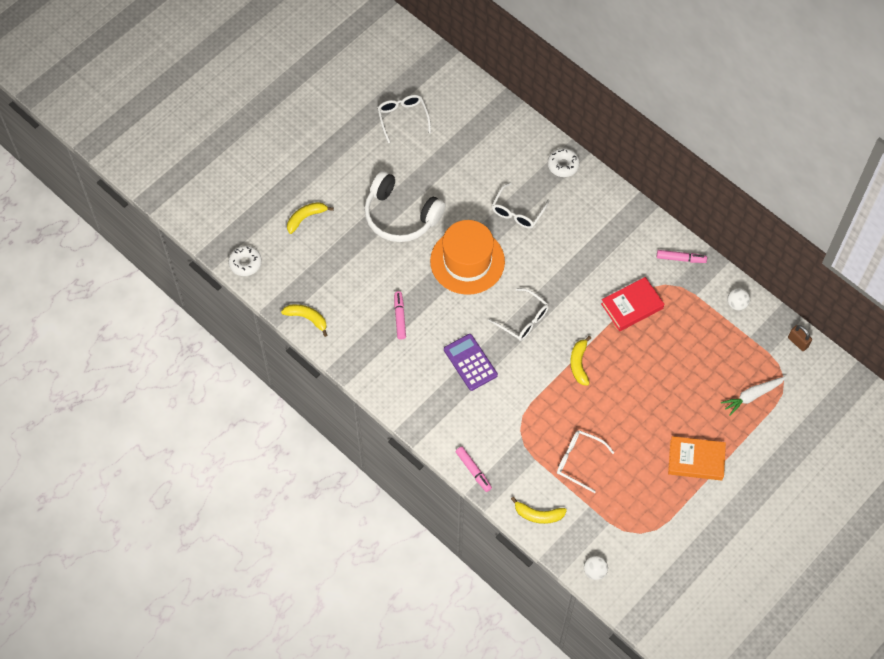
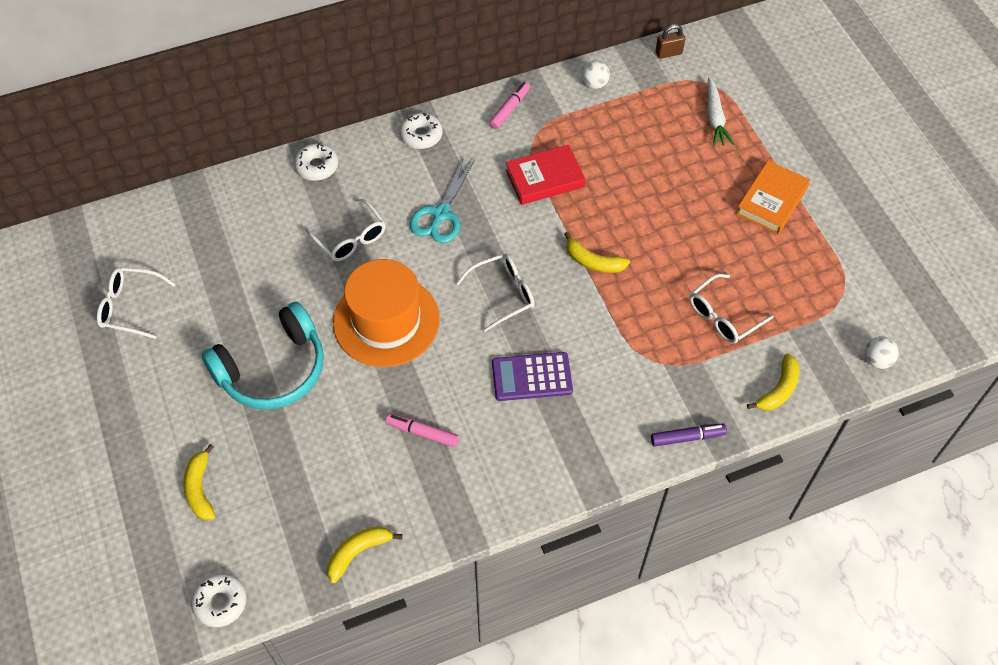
camera: 65 degrees left, 5 degrees down
(401, 215) = (272, 369): white headphones -> turquoise headphones
(473, 470) = (687, 437): pink marker -> purple marker
(566, 255) = (441, 214): none -> turquoise scissors
(625, 214) = (421, 135): none -> white donut
(632, 306) = (544, 178): red book -> red book turned 75 degrees clockwise

